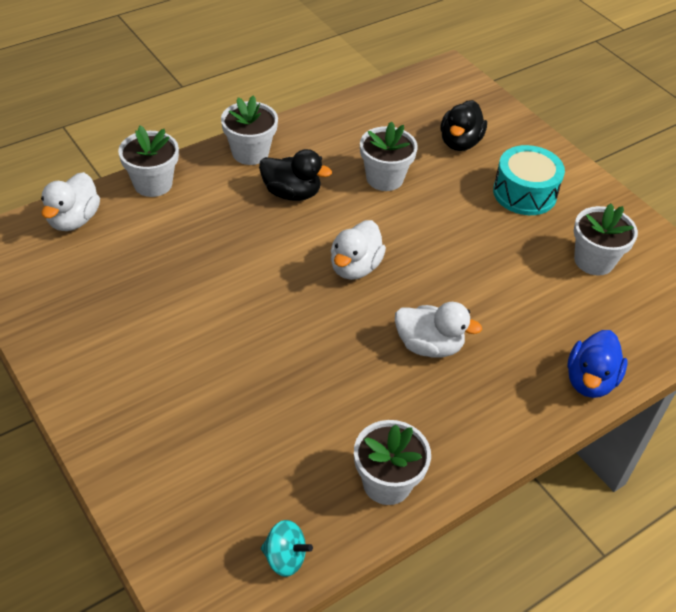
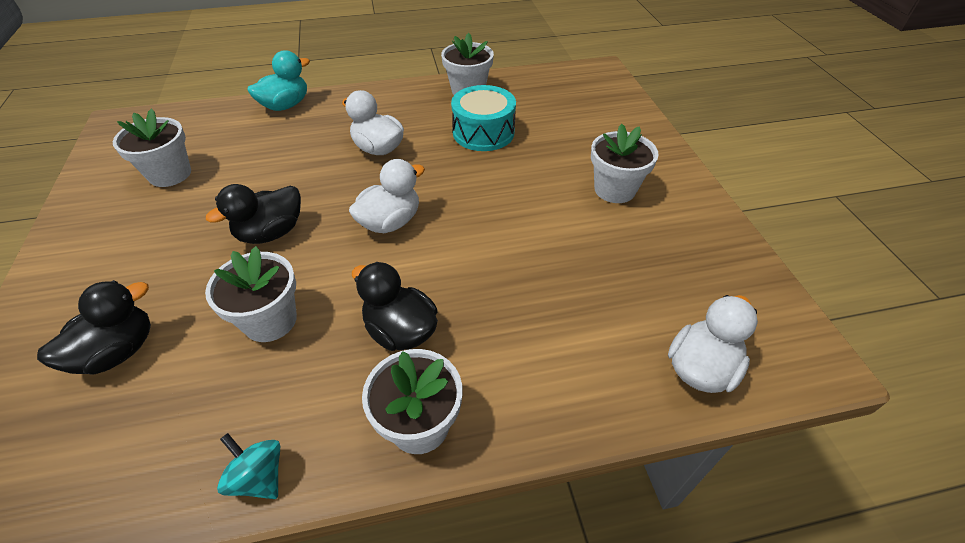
camera: 155 degrees left, 0 degrees up
(153, 184) = (584, 403): white flower pot -> white flower pot (614, 189)
(285, 558) = (547, 77): turquoise spinning top -> turquoise spinning top (259, 477)
(445, 233) = (271, 233): none -> black duck
(524, 193) = (138, 255): turquoise drum -> turquoise drum (483, 132)
(590, 381) = (285, 105): blue duck -> turquoise duck

